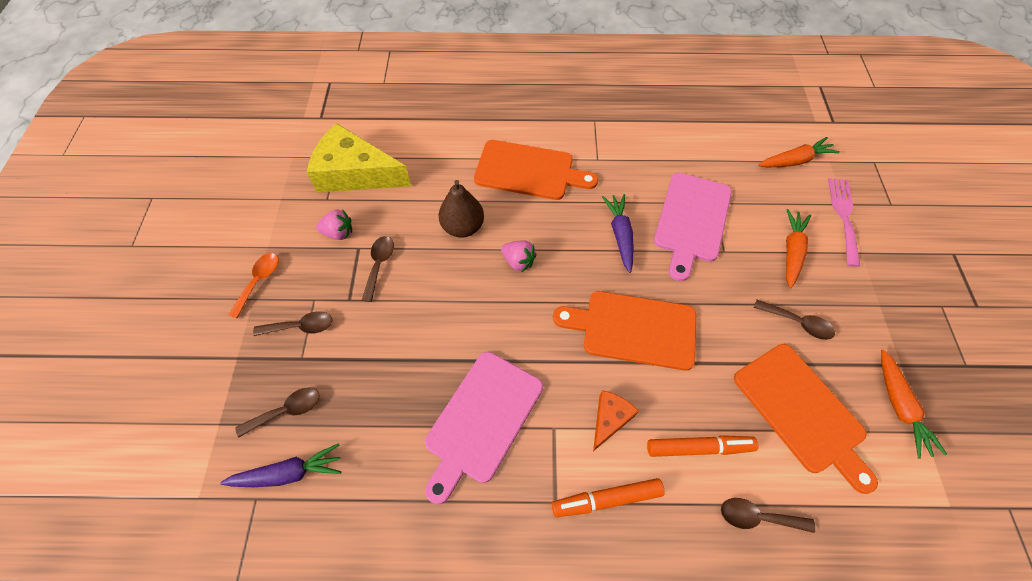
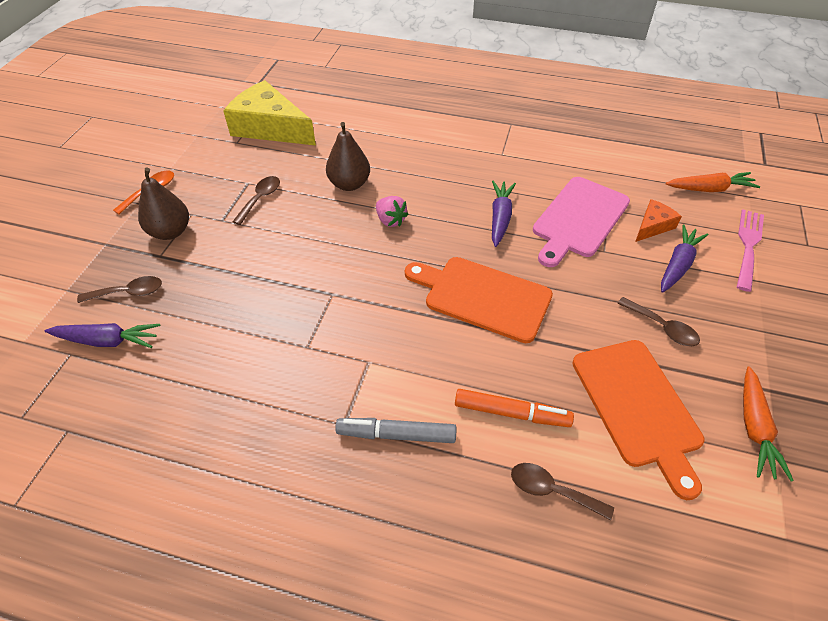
camera: 15 degrees right, 10 degrees down
(301, 327) = (170, 232): brown spoon -> brown pear
(338, 233) = (235, 169): pink strawberry -> none
(481, 420) = (301, 339): pink cutting board -> none
(528, 171) = (430, 152): orange cutting board -> none
(606, 499) = (396, 434): orange marker -> grey marker
(609, 419) = (427, 367): orange cheese -> orange cheese (653, 226)
(791, 251) = (678, 265): orange carrot -> purple carrot

